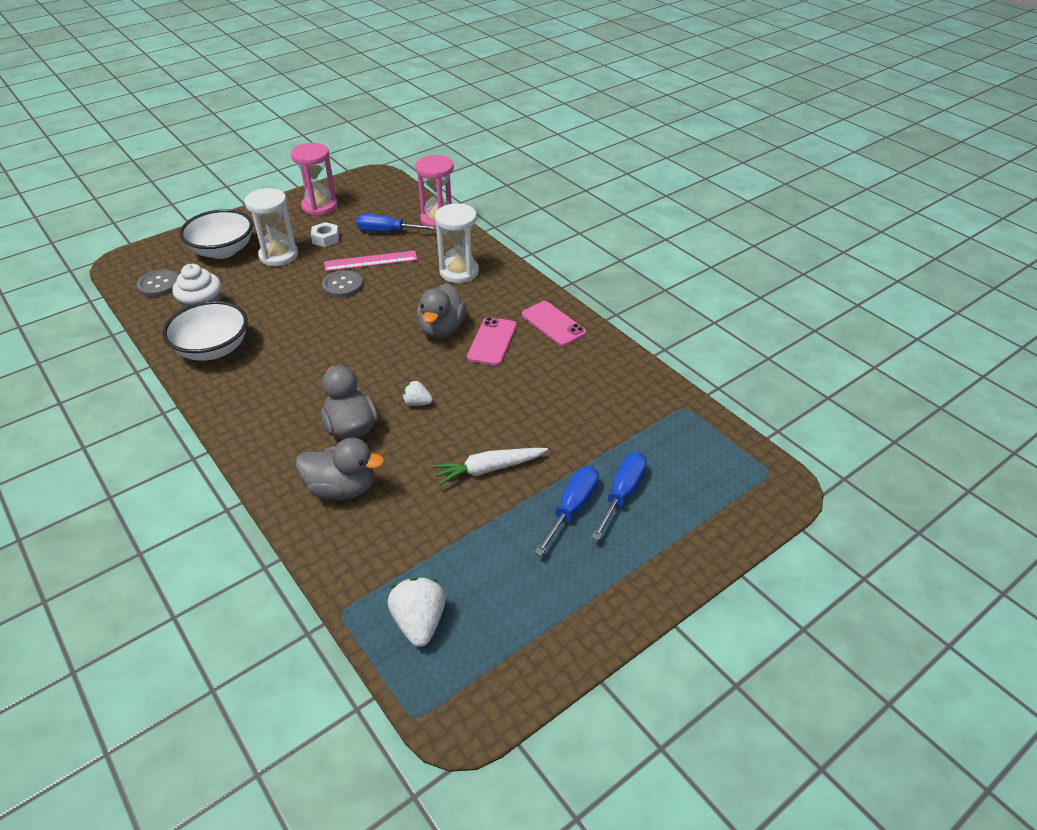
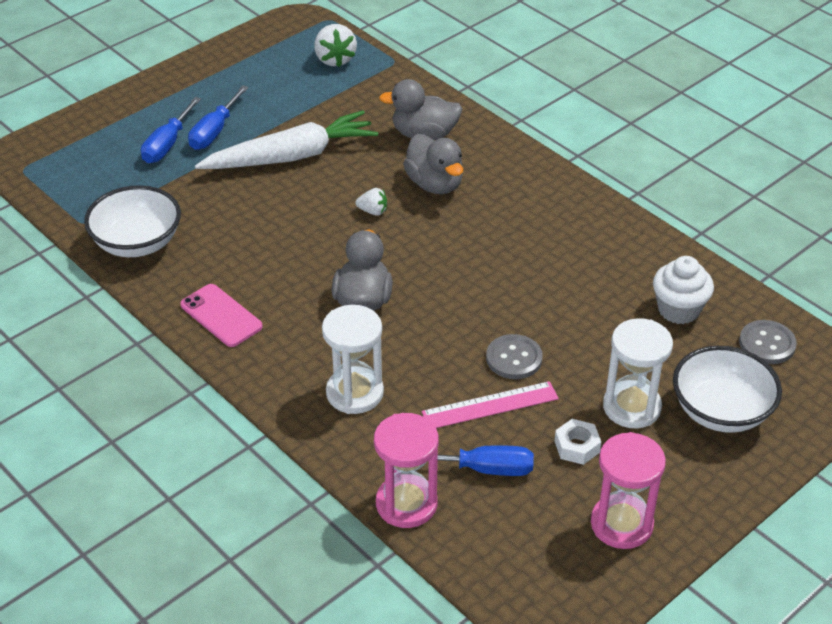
camera: 175 degrees right, 0 degrees up
(213, 349) = (629, 257): white bowl -> white bowl (137, 243)
(488, 469) = (291, 156): white carrot -> white carrot, size x1.67
(492, 341) = (298, 287): pink phone -> none

